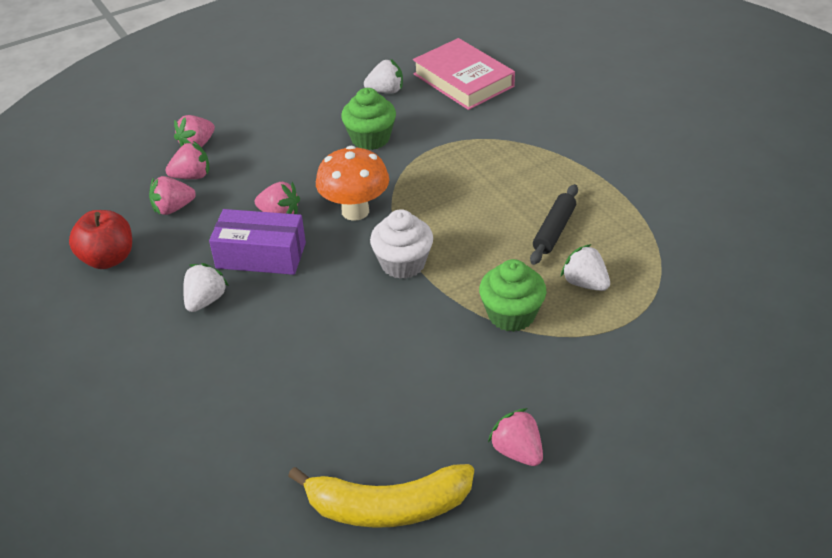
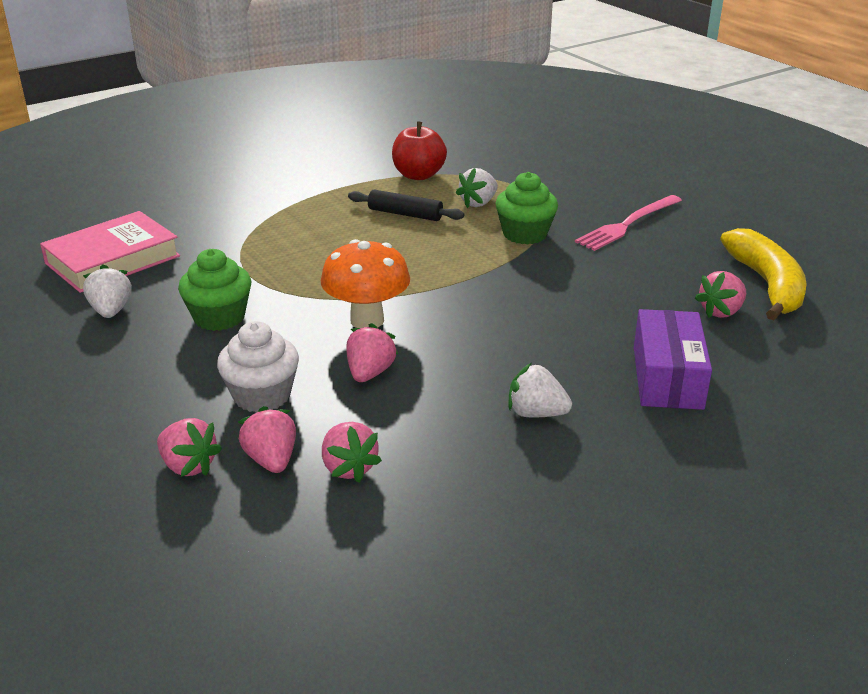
camera: 95 degrees left, 10 degrees down
(108, 259) = (463, 516): red apple -> red apple (418, 175)
(261, 255) = (449, 380): purple box -> purple box (667, 377)
(403, 264) = (458, 288): white cupcake -> white cupcake (262, 395)
(517, 451) = (681, 233): pink strawberry -> pink strawberry (721, 311)
(538, 403) = (627, 224): none -> pink fork

